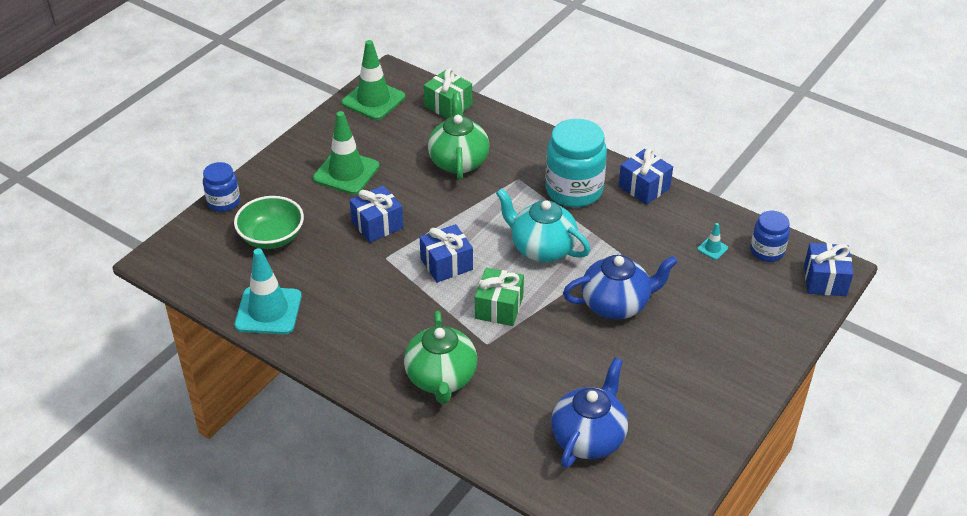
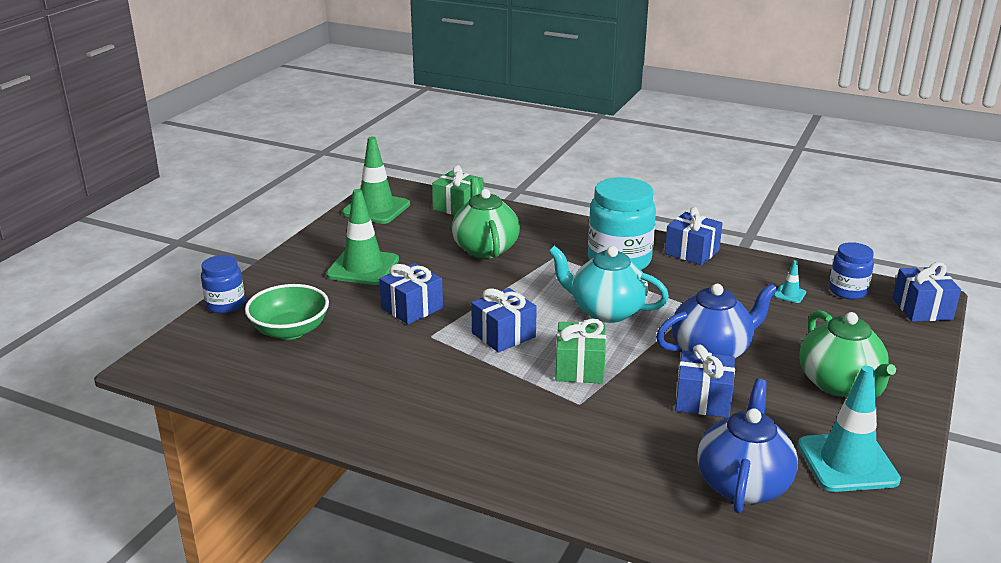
camera: 10 degrees left, 15 degrees down
(268, 311) = (301, 399): turquoise traffic cone -> turquoise traffic cone (847, 462)
(441, 379) = (537, 444): green teapot -> green teapot (840, 384)
(589, 353) = (703, 400): none -> blue gift

